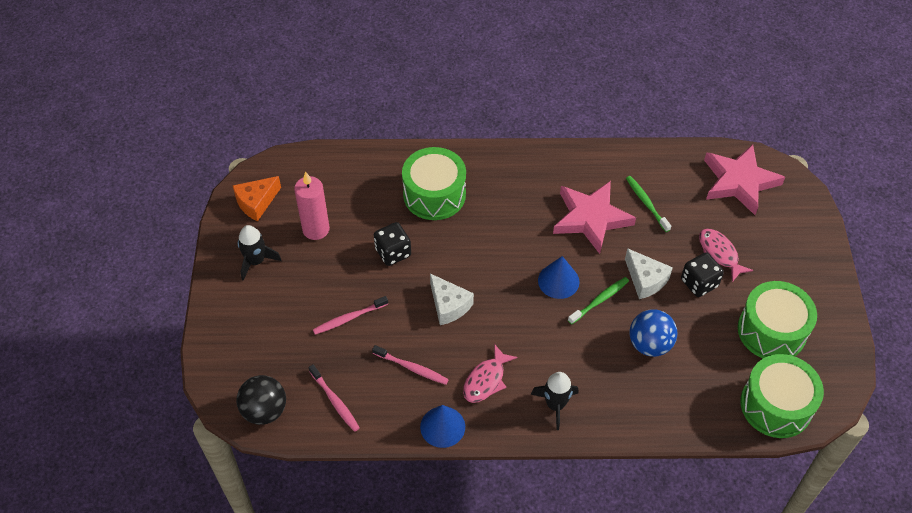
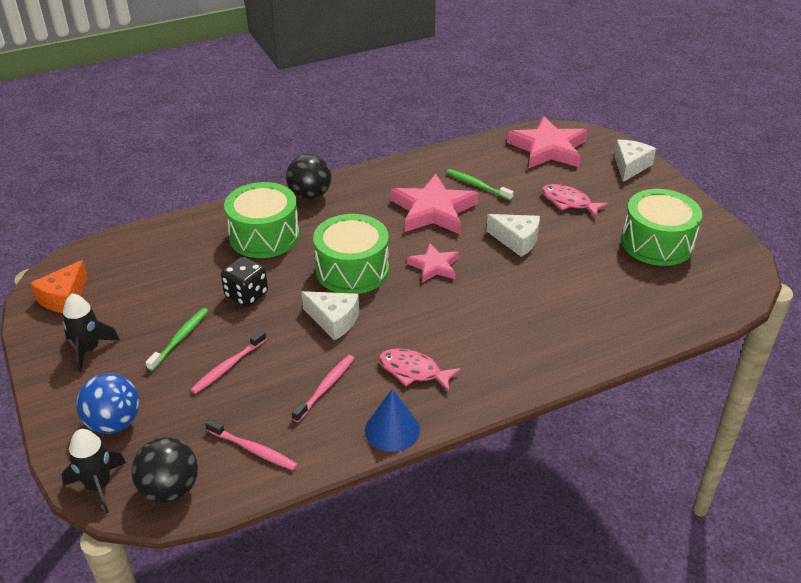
camera: 25 degrees left, 15 degrees down
(316, 229) = (147, 301): pink candle -> none
(411, 368) = (325, 388): pink toothbrush -> pink toothbrush turned 60 degrees counterclockwise
(486, 380) = (413, 371): pink fish -> pink fish turned 105 degrees clockwise
(493, 162) = (310, 195): none -> black ball
(555, 405) = (499, 368): black rocket -> black rocket (99, 486)
(558, 281) = (434, 266): blue cone -> pink star
(599, 300) = (484, 269): green toothbrush -> green toothbrush (180, 339)
(649, 344) = (556, 288): blue ball -> blue ball (114, 423)
(699, 283) = (567, 228): black dice -> none
(776, 405) = (704, 297): green drum -> green drum (352, 270)
(806, 232) = (630, 166): none -> white cheese

